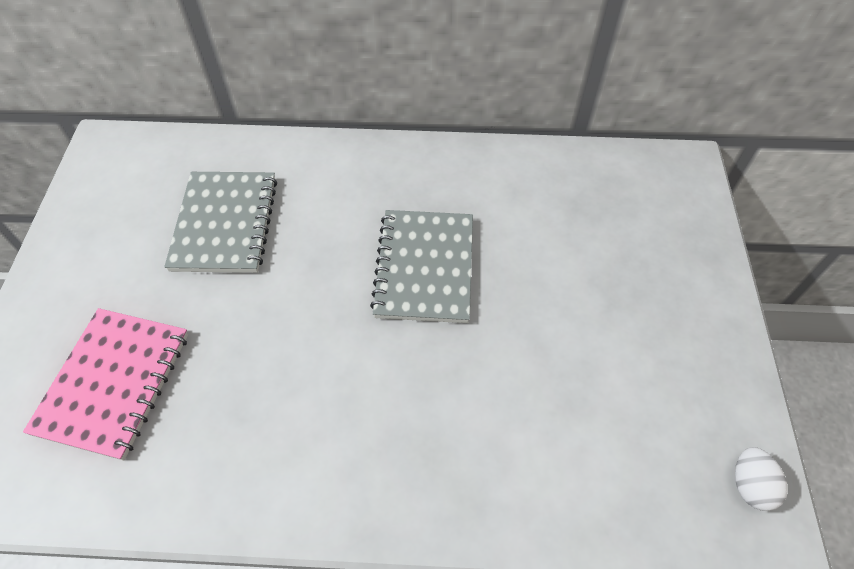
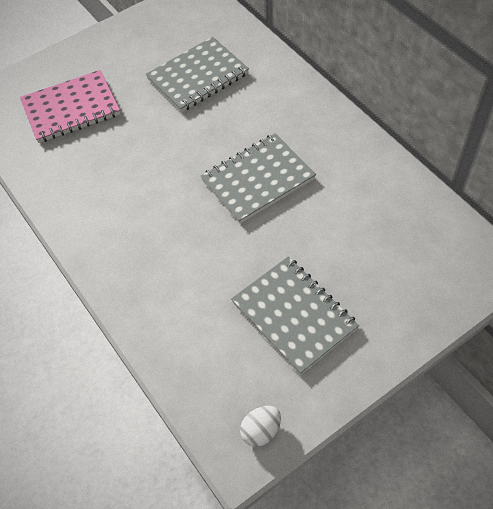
camera: 55 degrees right, 0 degrees up
(625, 354) = (294, 315): none -> grey notebook

